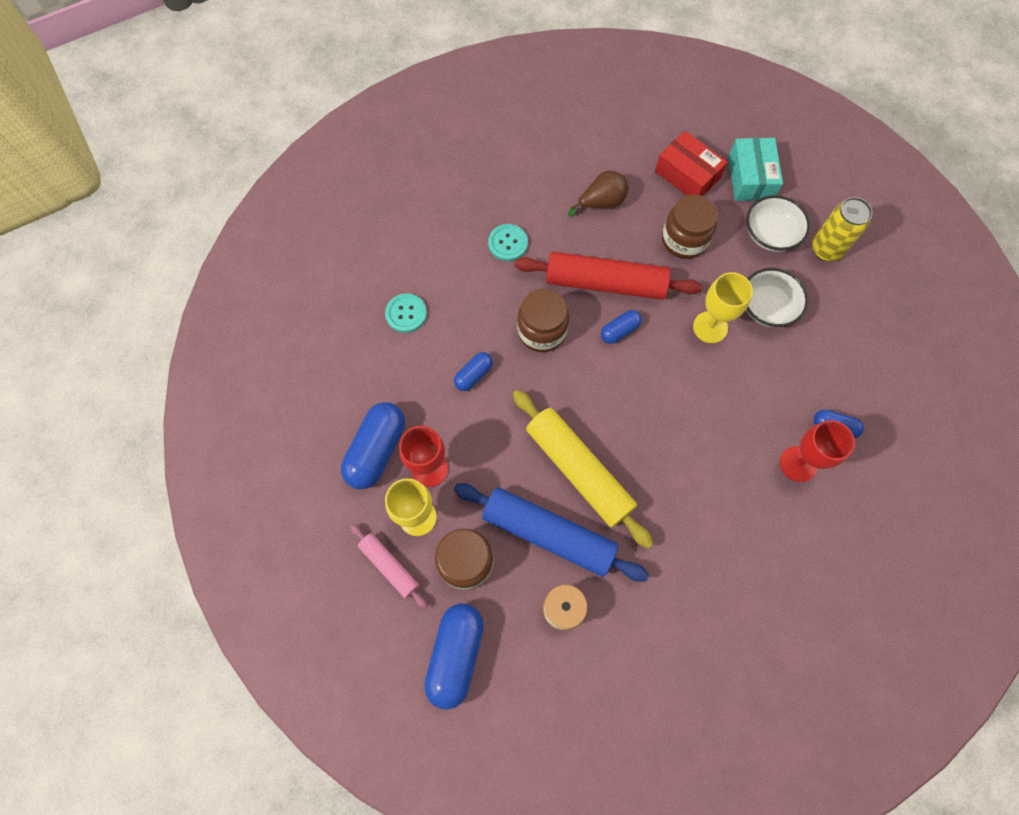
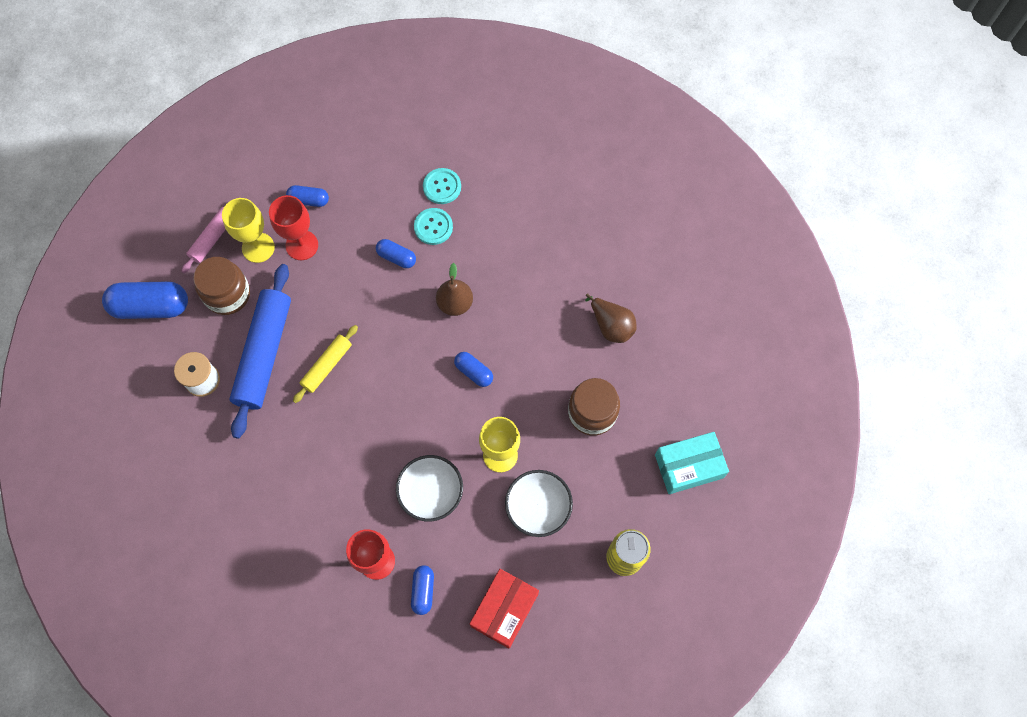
camera: 75 degrees right, 0 degrees up
(376, 450) = (309, 200): blue capsule -> blue capsule, size x0.53
(508, 243) = (539, 252): turquoise button -> turquoise button (433, 227)
(541, 331) = (455, 303): brown jar -> brown pear
(579, 470) = (327, 366): yellow rolling pin -> yellow rolling pin, size x0.53
(605, 283) = (521, 348): red rolling pin -> none
(687, 175) = (671, 401): red box -> red box (504, 610)
(770, 234) = (625, 498): white bowl -> white bowl (431, 492)

